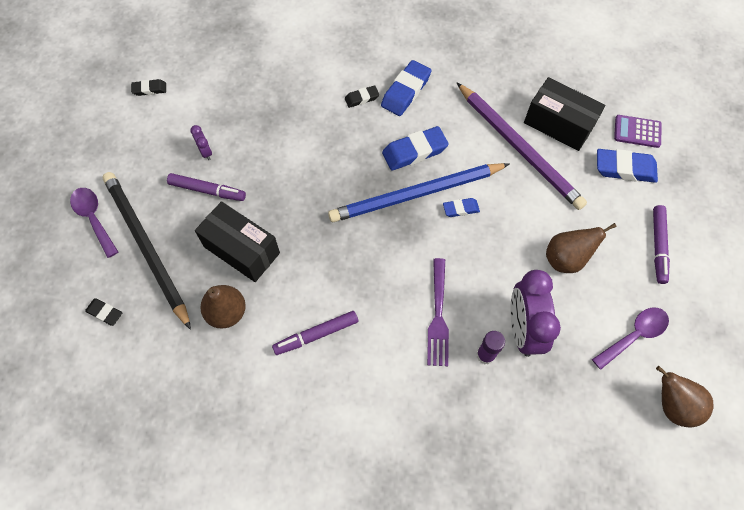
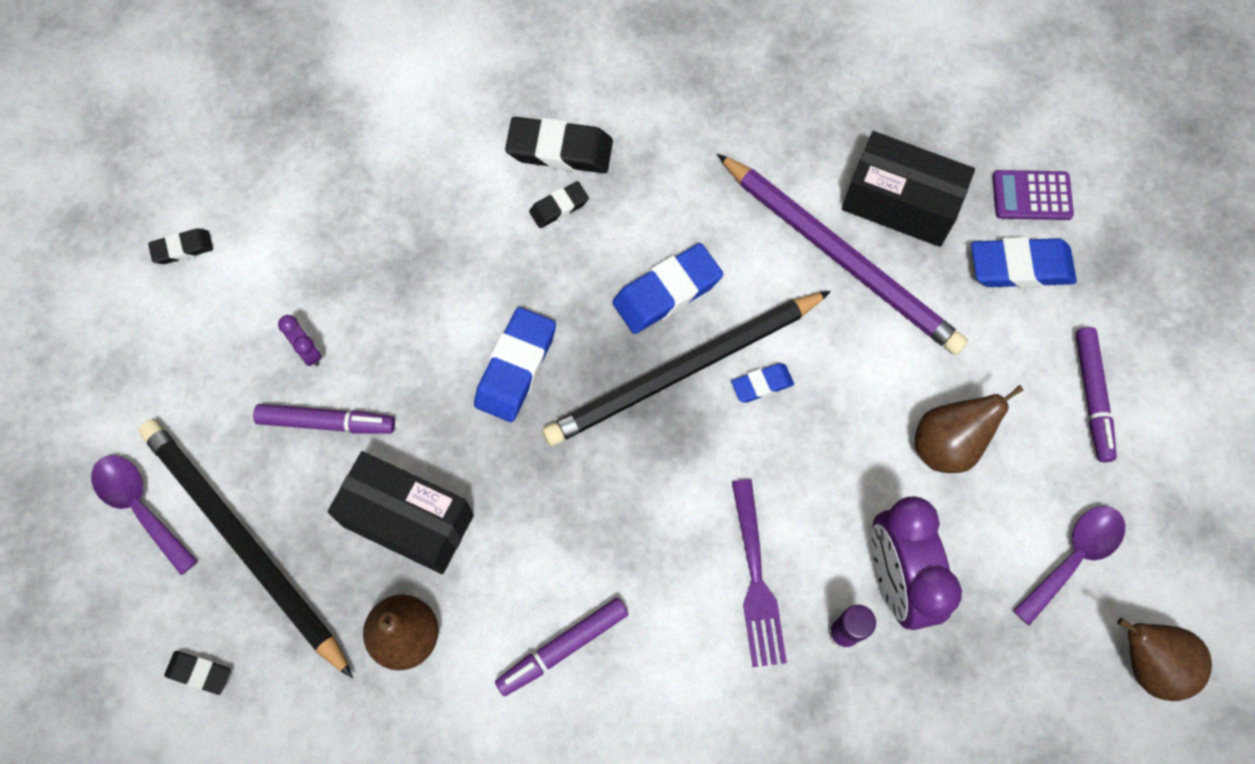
camera: 10 degrees left, 5 degrees up
(368, 69) = (560, 150): none -> black eraser
(406, 91) = (632, 182): blue eraser -> blue eraser (516, 367)
(416, 194) = (683, 371): blue pencil -> black pencil

